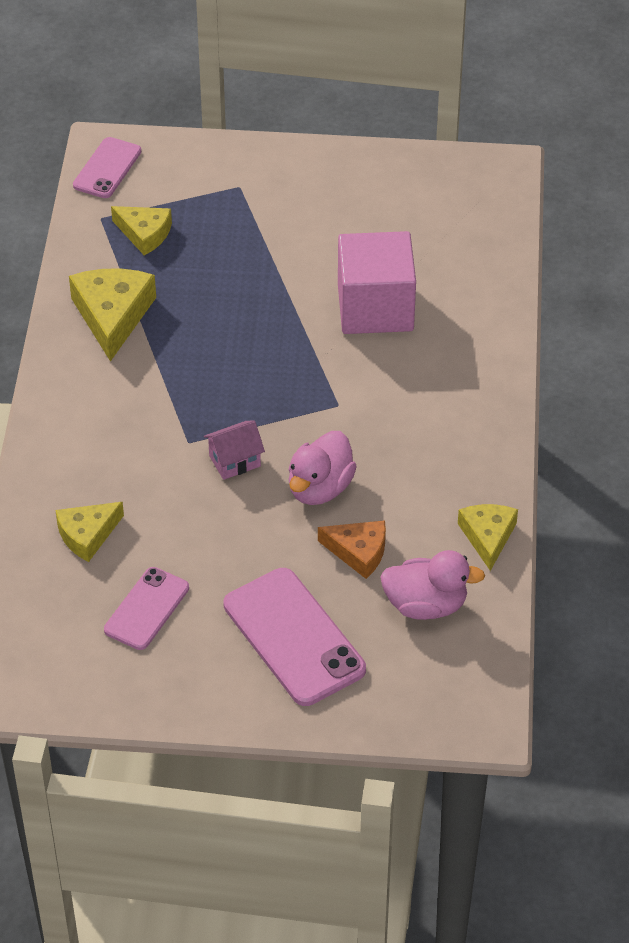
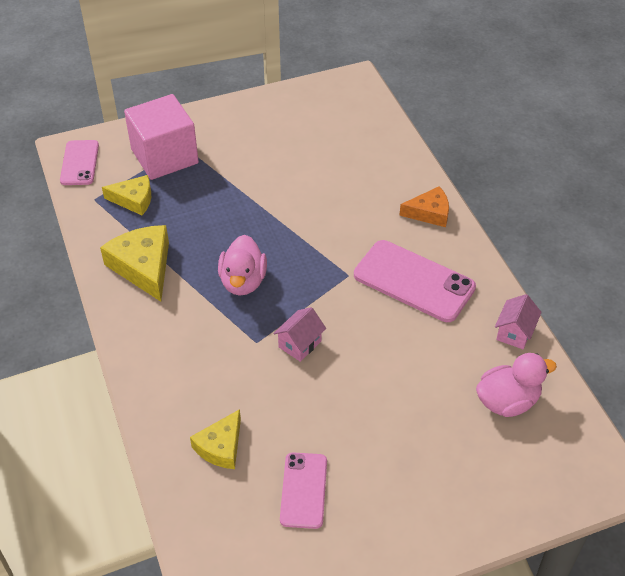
camera: 25 degrees left, 0 degrees up
(293, 637) = (429, 467): pink phone -> pink phone (414, 281)
(320, 488) = (374, 341): pink duck -> pink duck (243, 281)
(359, 552) = (433, 379): orange cheese -> orange cheese (429, 213)
(375, 308) = (330, 198): pink cube -> pink cube (164, 156)
(488, 536) = (514, 333): yellow cheese -> pink house

